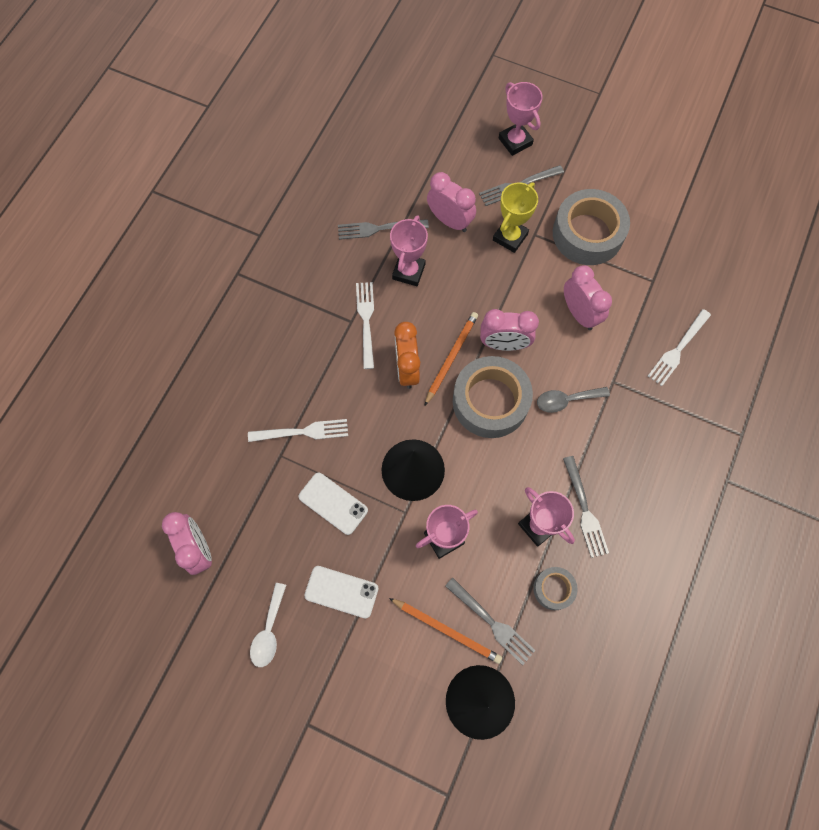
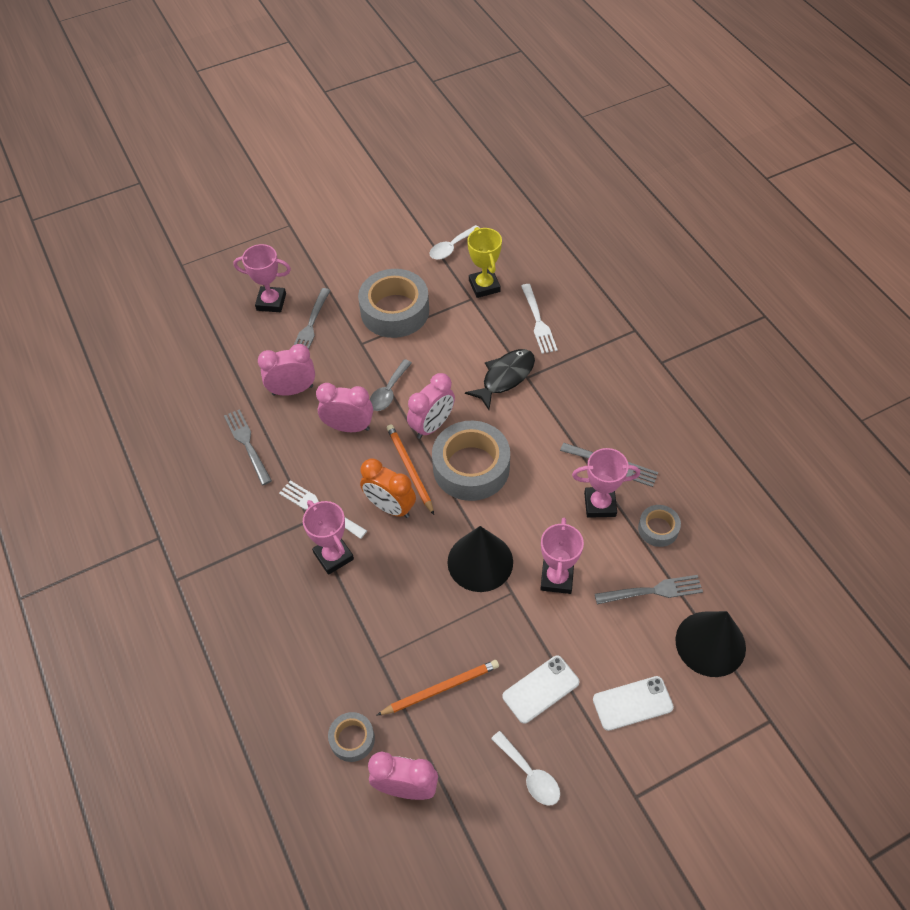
camera: 50 degrees left, 15 degrees down
(207, 484) = (352, 739): none -> grey tape
(303, 432) = (374, 624): white fork -> none
(333, 503) = (458, 643): white phone -> white phone (632, 703)
(378, 229) = (247, 444): grey fork -> grey fork turned 120 degrees clockwise
(408, 271) = (307, 448): pink trophy -> pink trophy (333, 556)
(446, 630) = (634, 628): orange pencil -> orange pencil (441, 688)
(510, 237) = (347, 360): yellow trophy -> yellow trophy (484, 286)
(566, 400) = (515, 417): grey spoon -> grey spoon (388, 392)
(579, 313) = (453, 360): pink clock -> pink clock (348, 427)
(597, 365) = (505, 377): none -> black fish
(691, 226) = (451, 247): none -> white spoon

